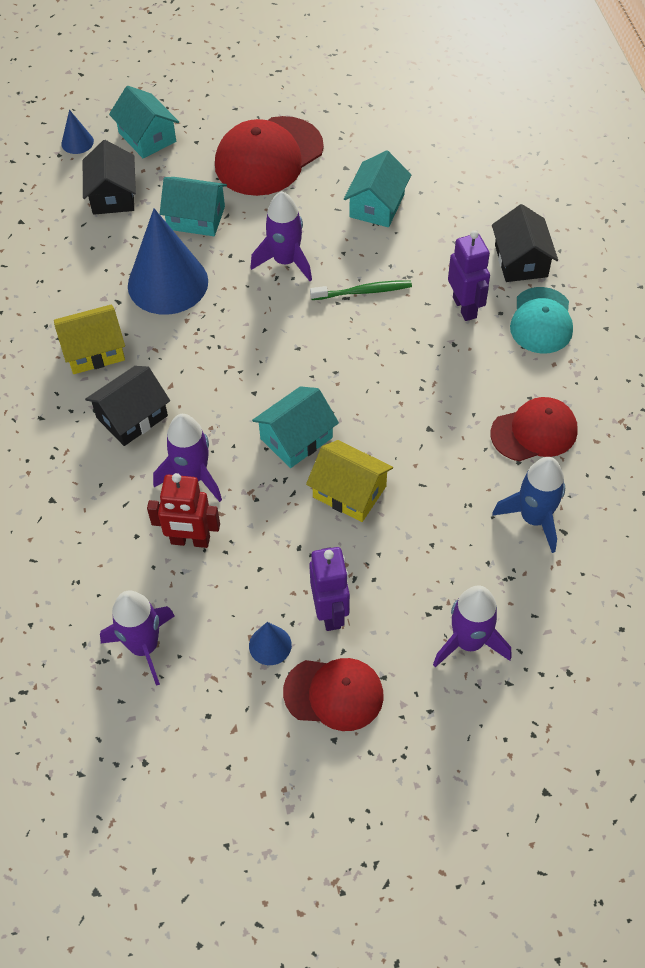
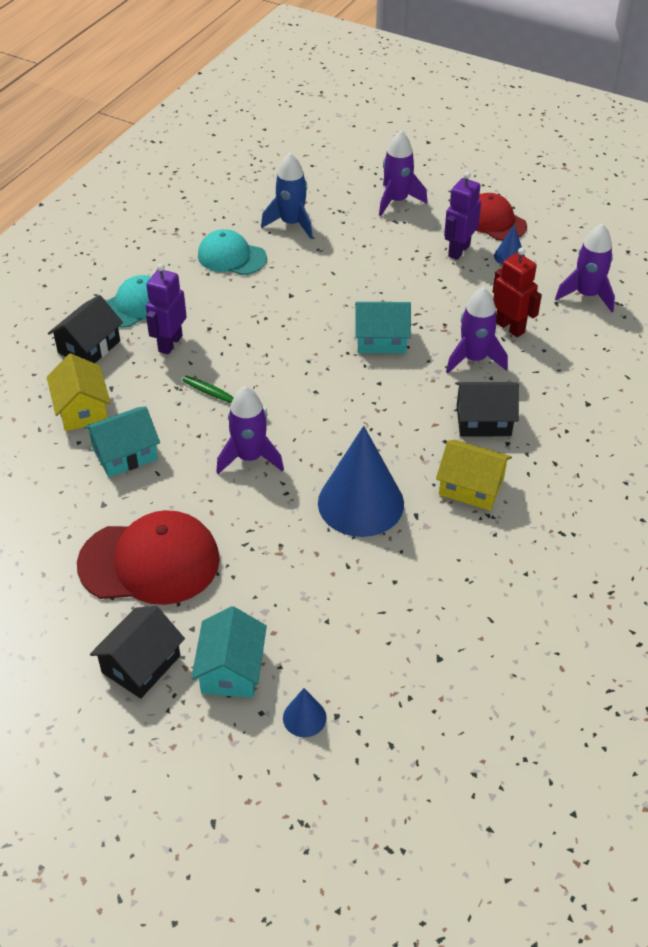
camera: 140 degrees left, 10 degrees down
(113, 195) = (327, 623): black house -> black house (141, 664)
(196, 218) = (278, 546): turquoise house -> none
(349, 491) = (381, 294): yellow house -> yellow house (82, 409)
(534, 432) = (231, 257): red cap -> turquoise cap

